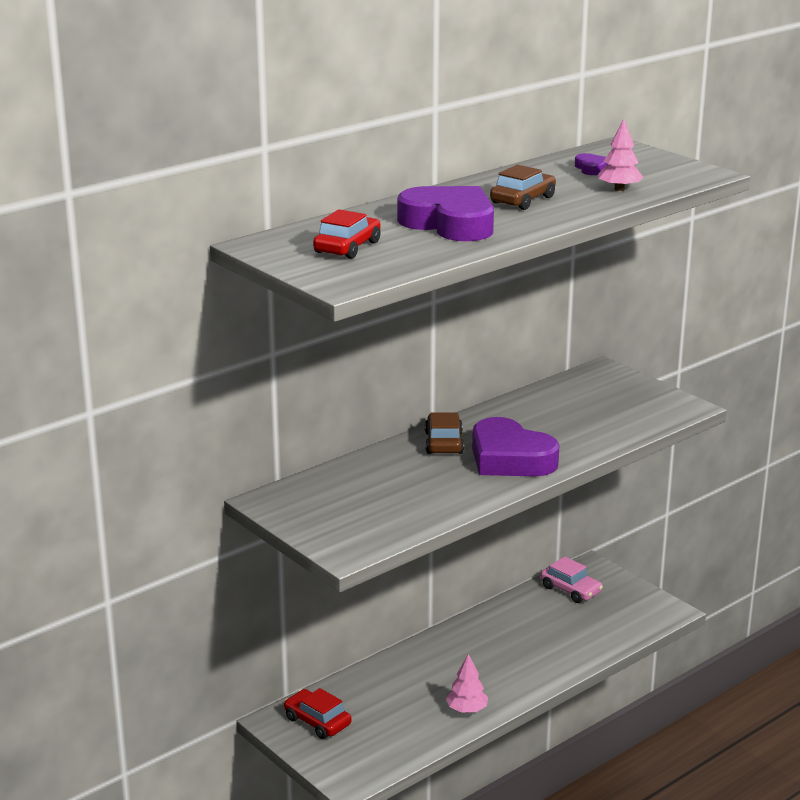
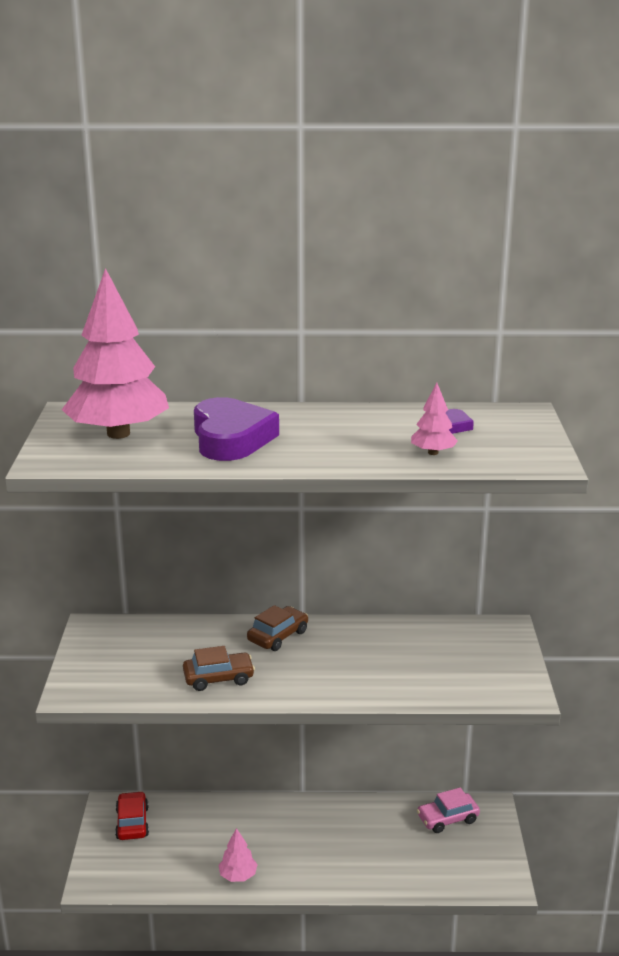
camera: 40 degrees right, 0 degrees up
(347, 247) = (118, 433): red car -> pink tree
(510, 458) = (303, 673): purple heart -> none
(523, 200) = (332, 436): brown car -> brown car (218, 678)
(570, 590) = (447, 818): pink car -> pink car turned 75 degrees clockwise

